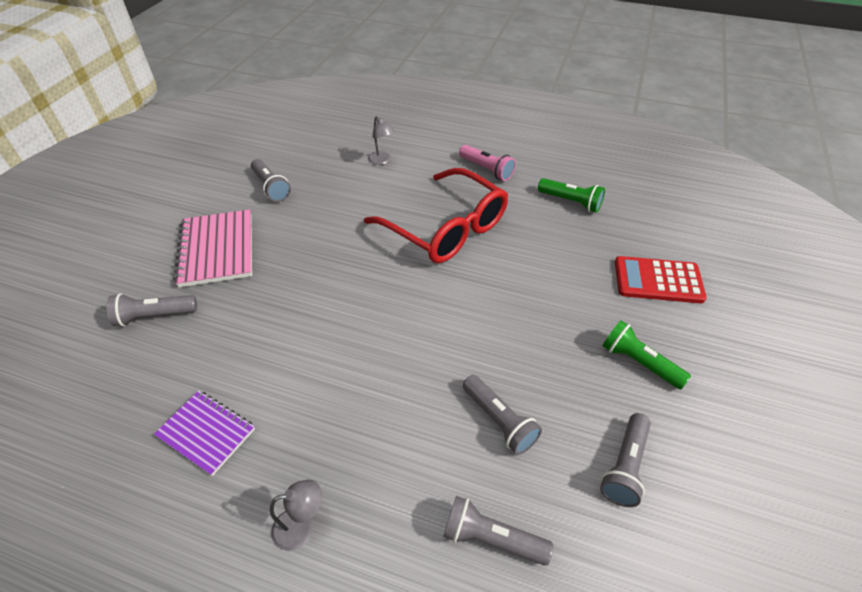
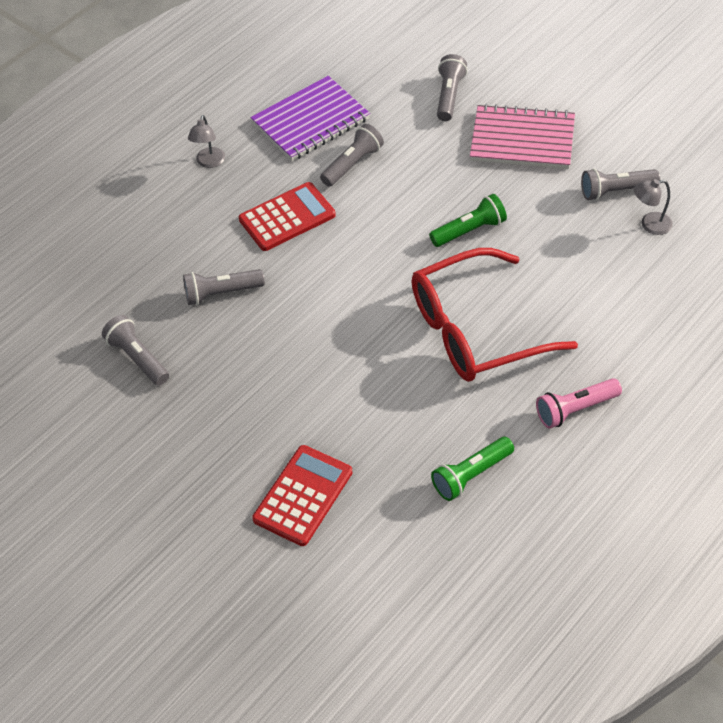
camera: 115 degrees right, 5 degrees up
(206, 433) = (311, 121): purple notebook -> purple notebook, size x1.55
(370, 400) = (287, 217): none -> red calculator
(382, 161) = (635, 303): grey lamp -> grey lamp (650, 225)
(491, 538) = (140, 257): grey flashlight -> grey flashlight (353, 164)
(639, 362) = (218, 419): green flashlight -> green flashlight (469, 230)

